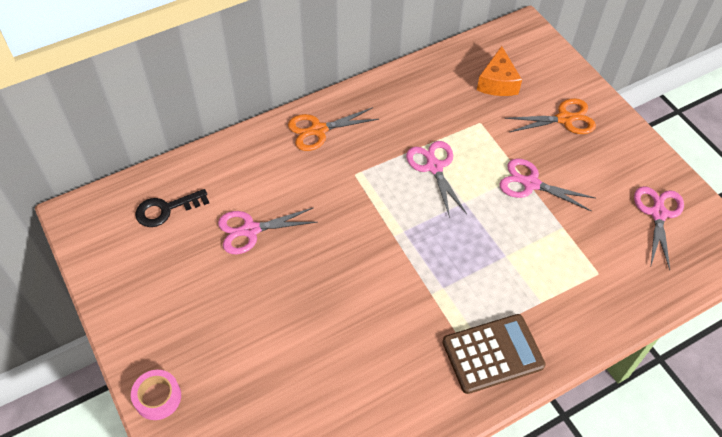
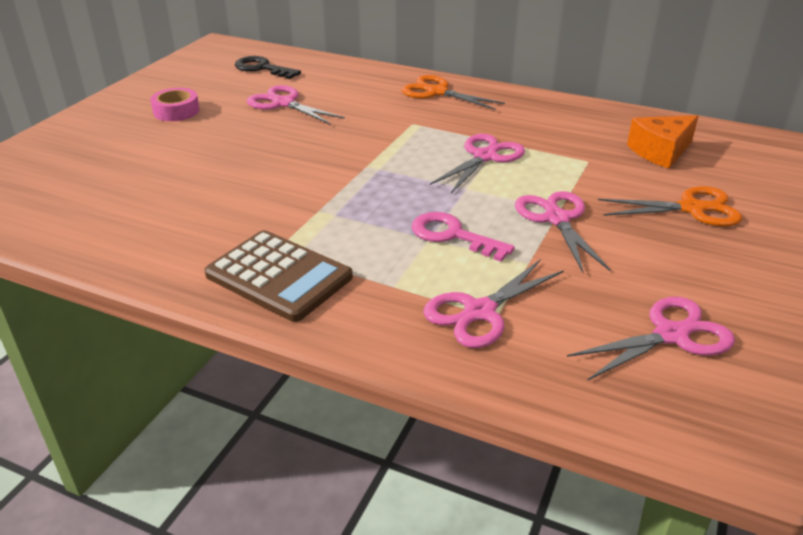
camera: 55 degrees right, 20 degrees down
(157, 397) = (69, 126): pink tape -> pink tape (176, 111)
(512, 243) = (453, 235): none -> pink key
(564, 119) = (692, 208): orange scissors -> orange scissors turned 45 degrees counterclockwise
(591, 278) = (479, 312): none -> pink scissors

